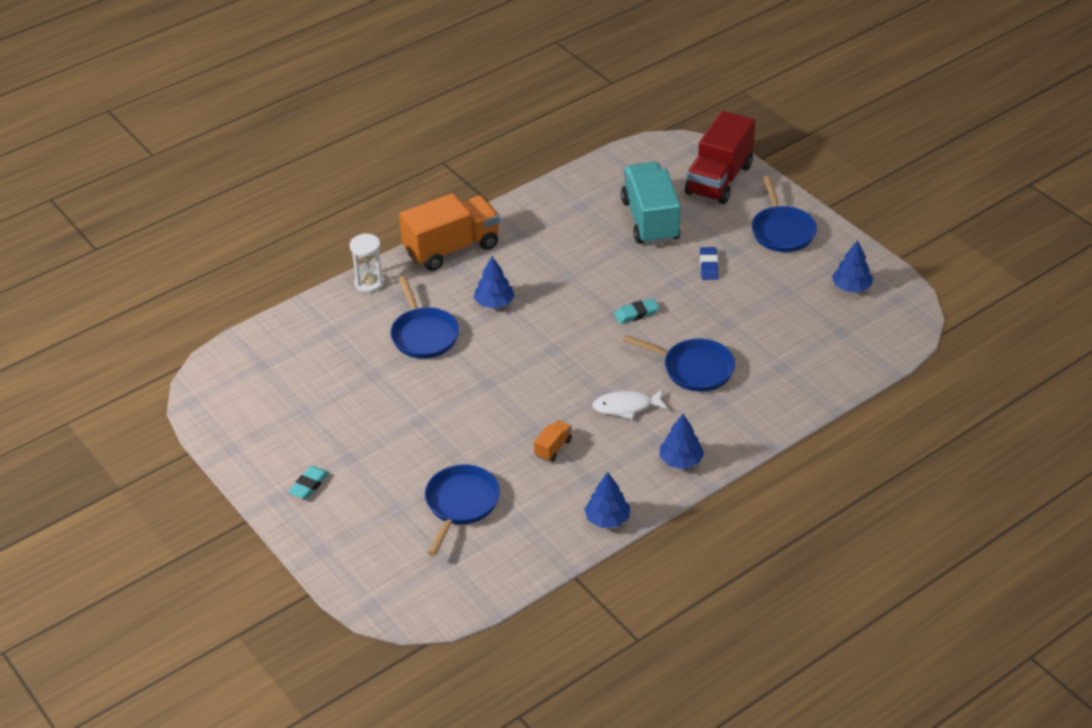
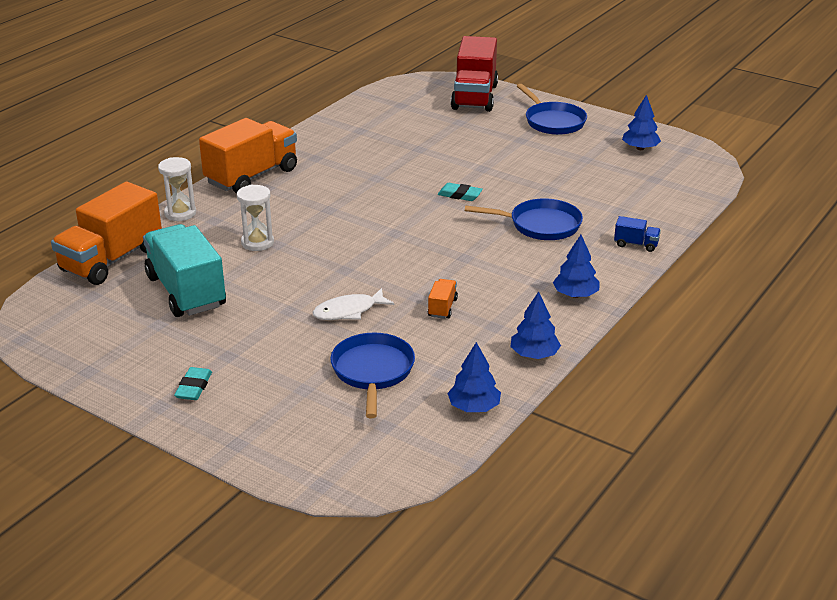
camera: 20 degrees left, 10 degrees down
(291, 328) = (112, 260): none -> orange truck
(423, 334) = (257, 243): blue pan -> white hourglass
(494, 303) = (317, 208): blue tree -> blue tree (474, 407)
(626, 407) = (495, 263): white fish -> white fish (348, 311)
(636, 314) = (460, 195): turquoise eraser -> turquoise eraser turned 60 degrees clockwise
(650, 220) = (430, 131): turquoise truck -> turquoise truck (186, 291)
(708, 266) = (504, 153): blue eraser -> none
(772, 413) = (636, 244): none -> blue truck

